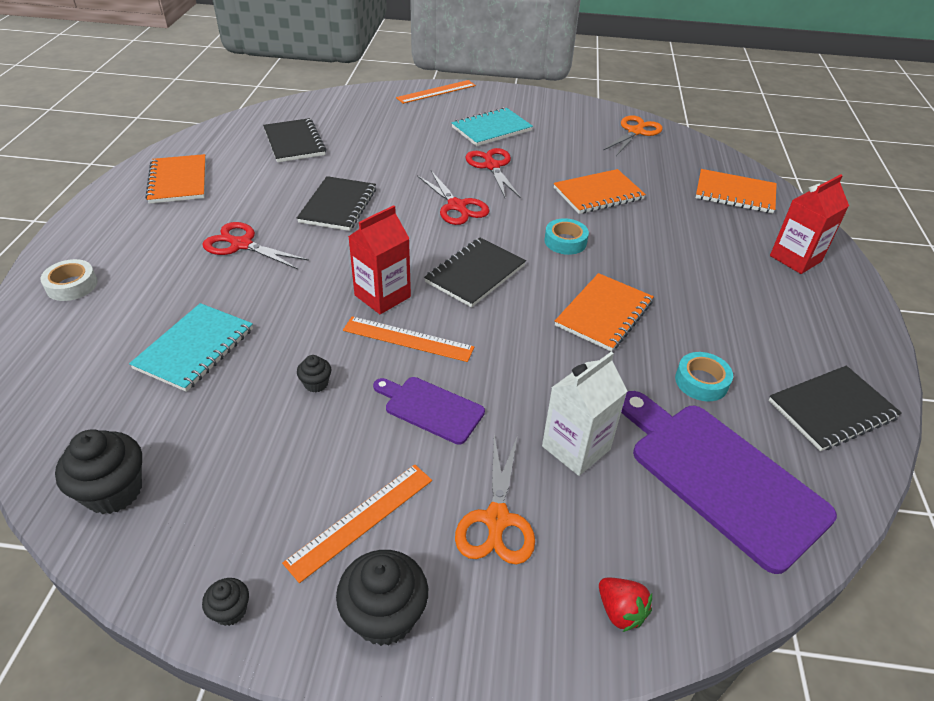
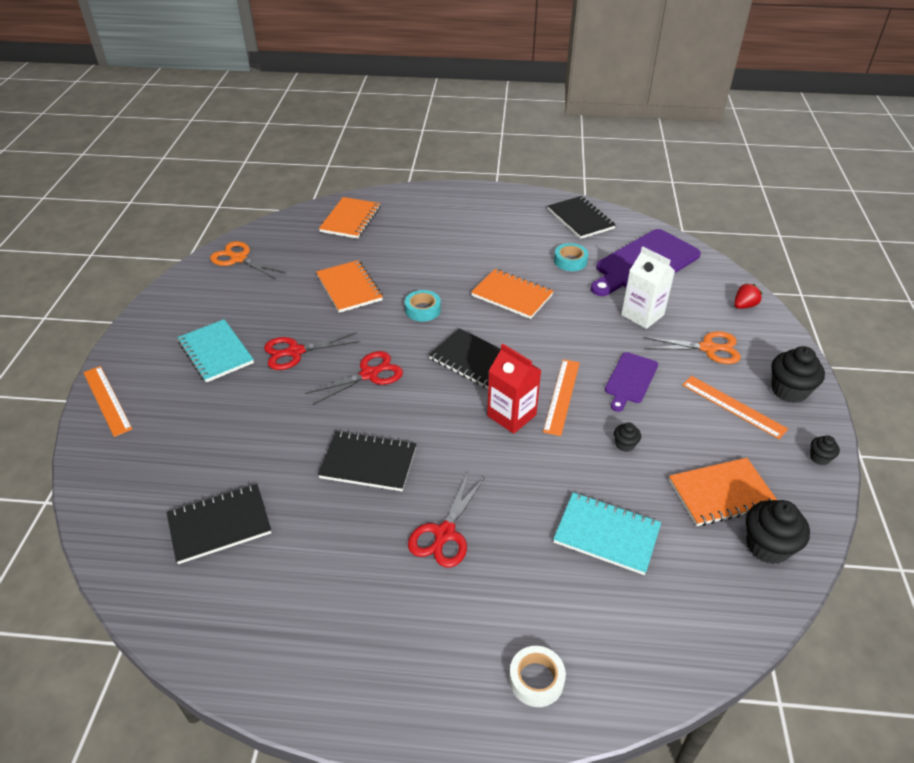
camera: 90 degrees left, 0 degrees up
(178, 181) = (309, 634): orange notebook -> orange notebook (721, 493)
(795, 258) = (435, 207): red carton -> none

